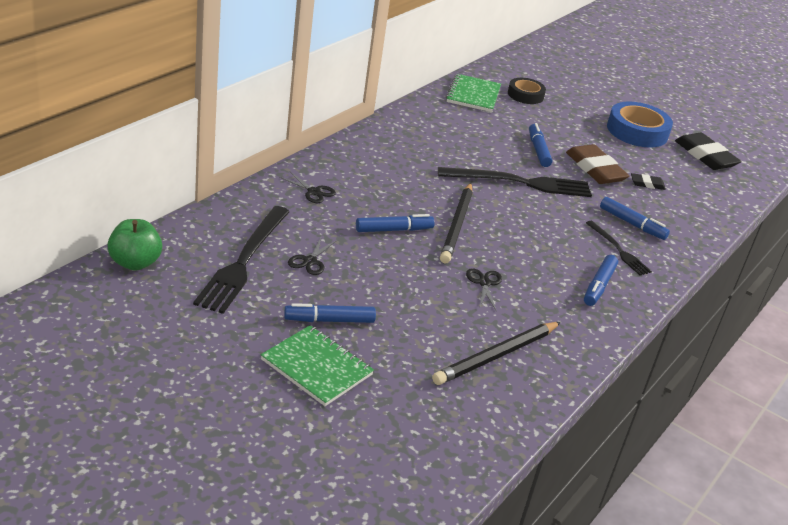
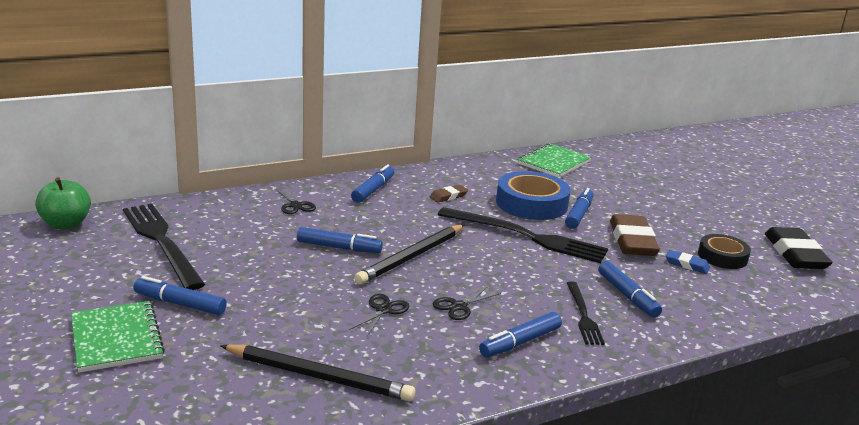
camera: 30 degrees right, 10 degrees down
(244, 261) = (161, 242): black fork -> black fork turned 105 degrees clockwise
(310, 261) = (223, 255): black scissors -> black scissors (459, 306)
(360, 159) = (373, 190): none -> blue marker
(426, 152) = (448, 196): none -> brown eraser
(496, 356) = (318, 377): black pencil -> black pencil turned 150 degrees counterclockwise
(525, 95) = (614, 171): black tape -> black tape (722, 257)
(637, 131) = (722, 219): blue tape -> blue tape (531, 203)
(647, 184) = (687, 264): black eraser -> blue eraser

